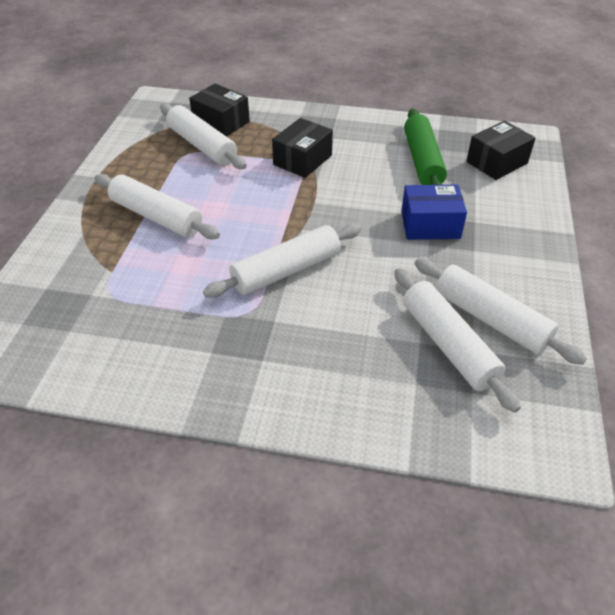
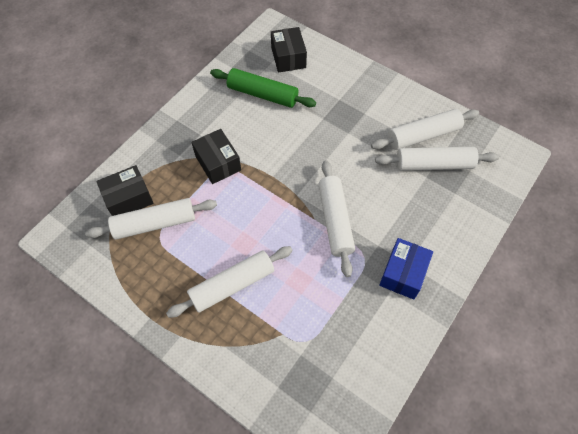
camera: 65 degrees left, 15 degrees up
(430, 225) = (330, 123): blue box -> blue box (403, 273)

